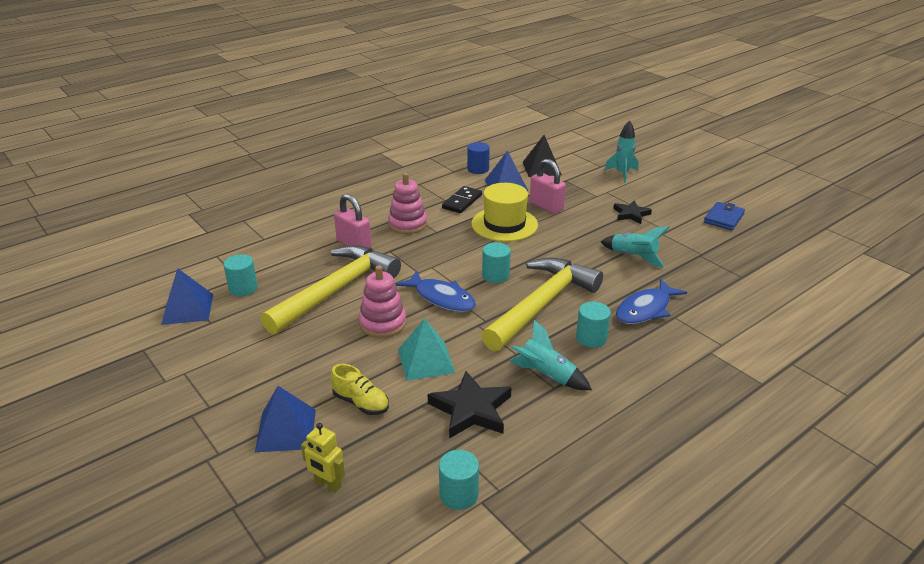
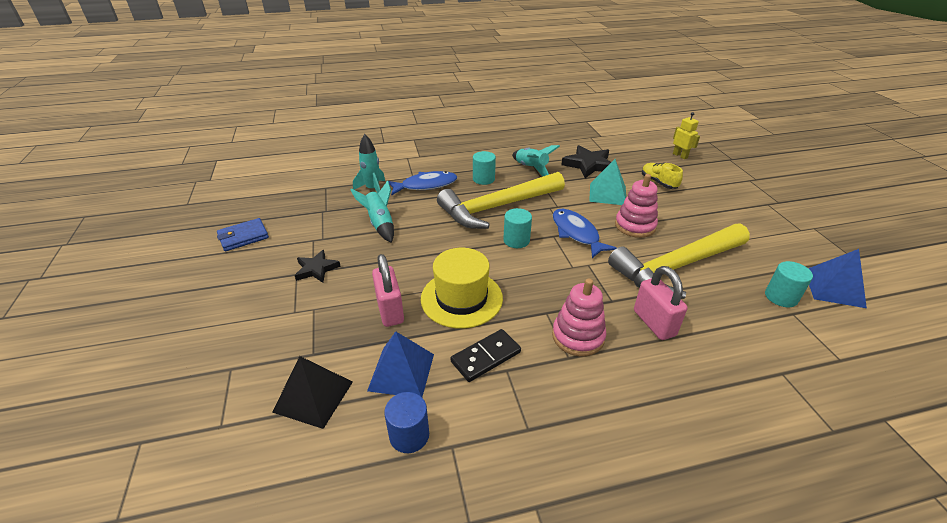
camera: 155 degrees left, 5 degrees up
(286, 430) = (708, 181): blue pyramid -> none
(459, 494) = (611, 139): turquoise cylinder -> none
(622, 174) = (230, 339): turquoise rocket -> turquoise rocket (373, 189)

